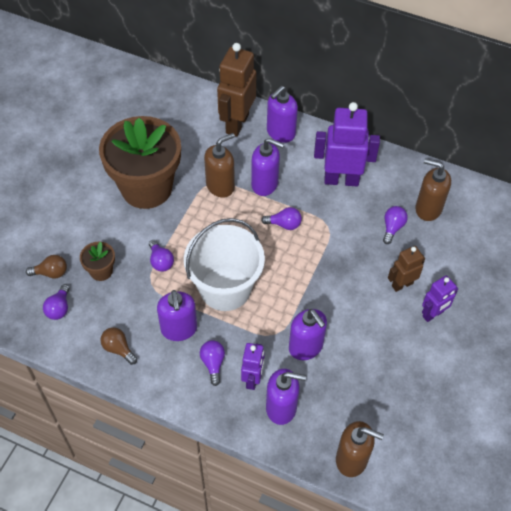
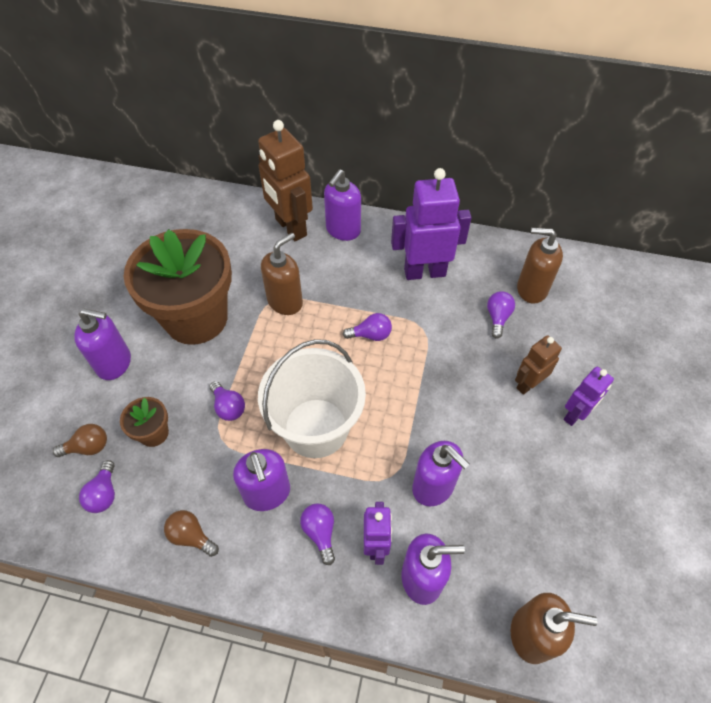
camera: 10 degrees left, 0 degrees up
(236, 123) = (290, 227): brown robot -> brown robot turned 45 degrees counterclockwise
(265, 184) = (337, 291): purple soap dispenser -> purple soap dispenser (114, 363)

